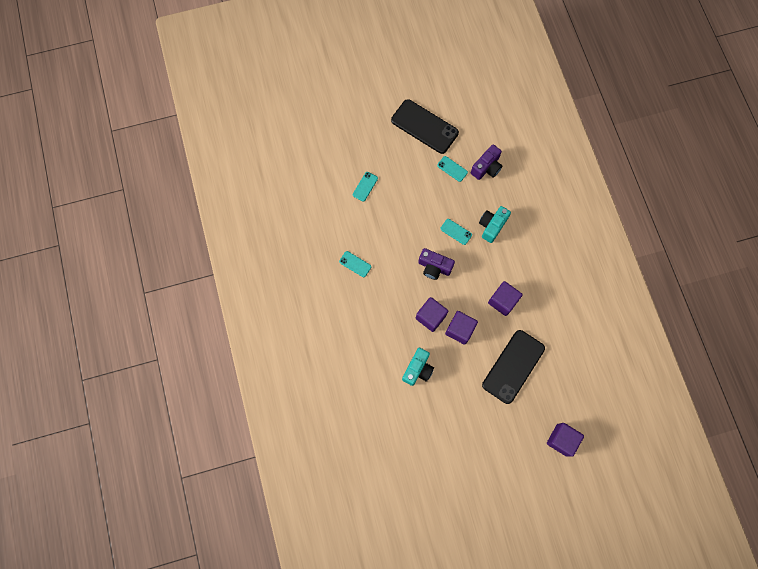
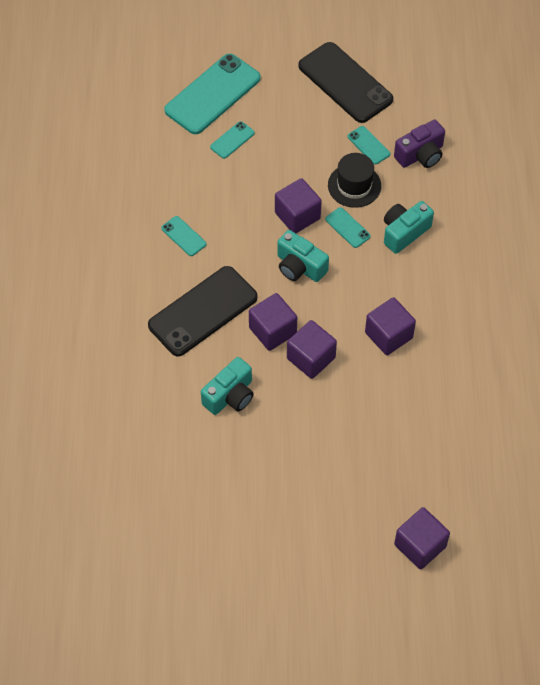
camera: 15 degrees right, 15 degrees down
(342, 156) = (212, 94): none -> turquoise phone
(422, 231) = (297, 216): none -> purple cube
(434, 267) = (299, 267): purple camera -> turquoise camera
(451, 200) = (354, 185): none -> black hat
(513, 366) = (376, 427): black phone -> black phone (203, 311)

